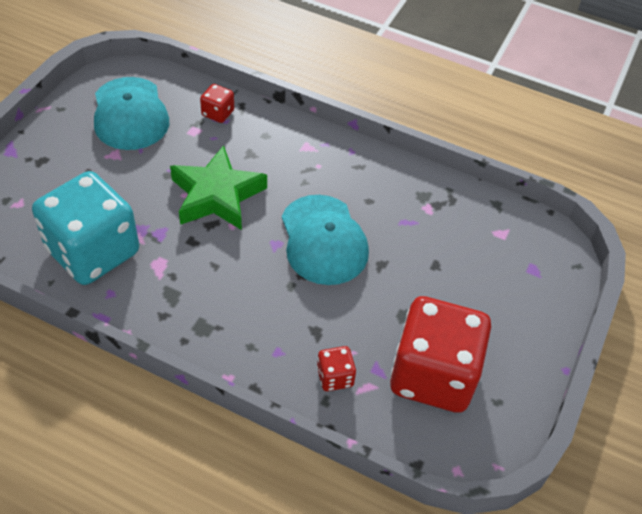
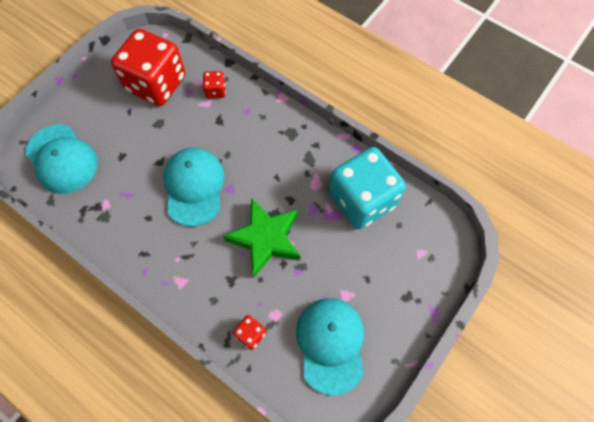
camera: 165 degrees left, 15 degrees up
(511, 251) = (62, 159): none -> turquoise cap

